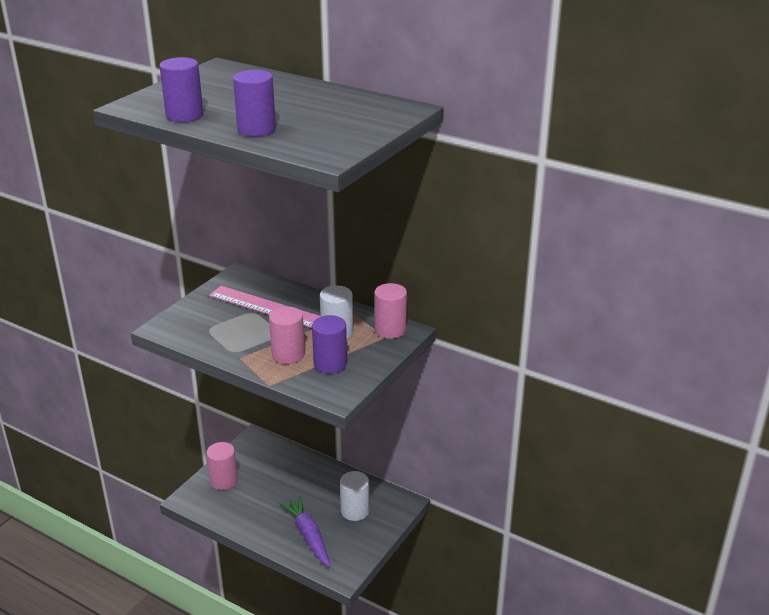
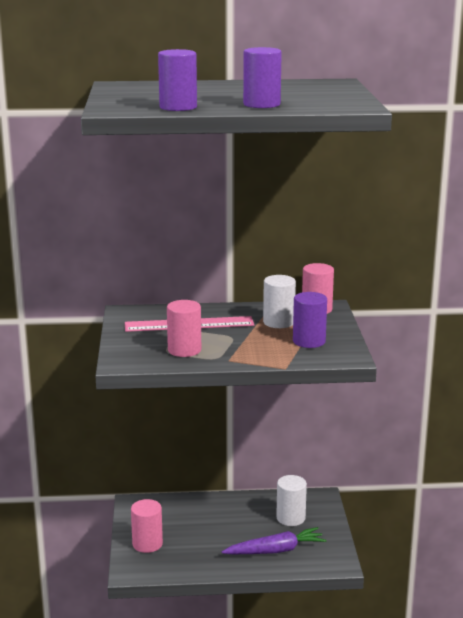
camera: 35 degrees left, 10 degrees down
(288, 355) = (265, 346): pink cylinder -> pink cylinder (184, 350)
(308, 536) = (275, 550): purple carrot -> purple carrot turned 135 degrees clockwise

